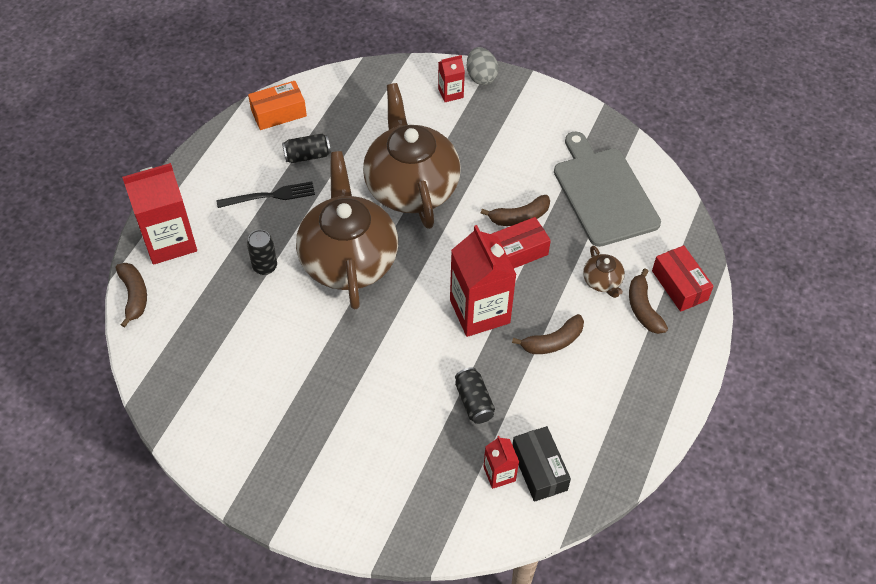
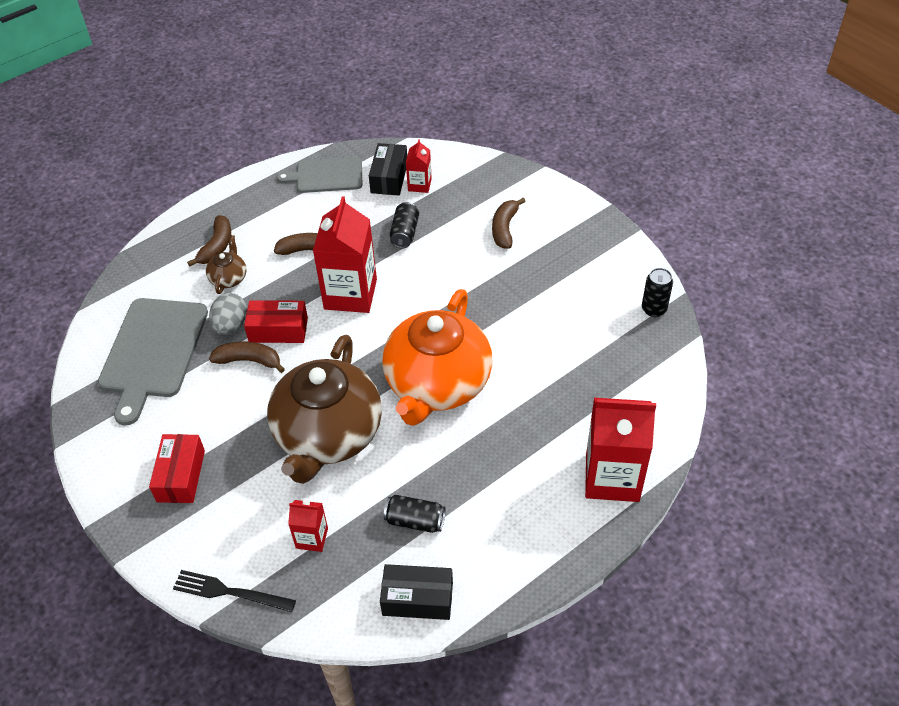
camera: 150 degrees left, 5 degrees down
(134, 296) = (667, 431): brown banana -> brown banana (504, 228)
(265, 266) = (523, 409): black can -> black can (654, 309)
(270, 196) = (481, 486): black fork -> black fork (229, 592)
(278, 113) = (417, 599): orange box -> black box
(348, 259) = (437, 384): brown teapot -> orange teapot
(450, 93) = (201, 536): red carton -> red carton (312, 538)
(481, 77) = (150, 543): grey egg -> grey egg (231, 325)
(609, 442) = (326, 175): none -> grey cutting board
(679, 285) = (171, 252): red box -> red box (181, 476)

